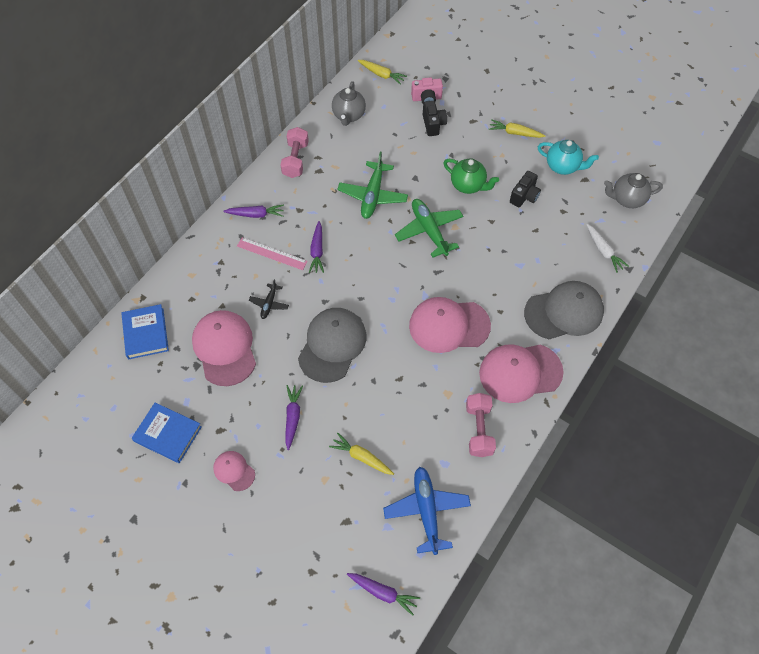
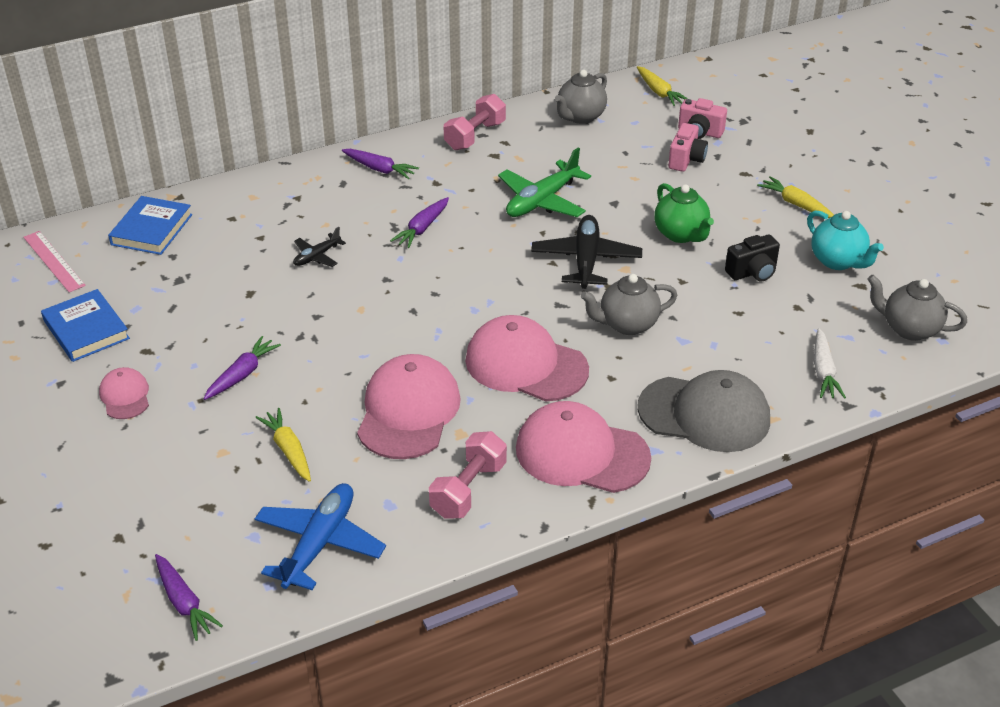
camera: 30 degrees right, 20 degrees down
(225, 348) = (225, 277): pink cap -> pink cap (408, 411)
(272, 253) = (364, 211): pink ruler -> pink ruler (53, 261)
(332, 345) = (356, 325): grey cap -> none
(429, 231) = (586, 260): green plane -> black plane
(433, 124) = (686, 160): black camera -> pink camera
(483, 268) = (627, 324): none -> grey teapot

